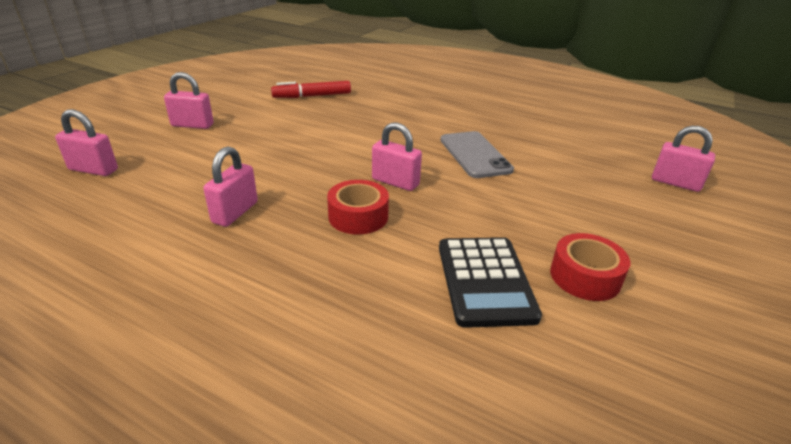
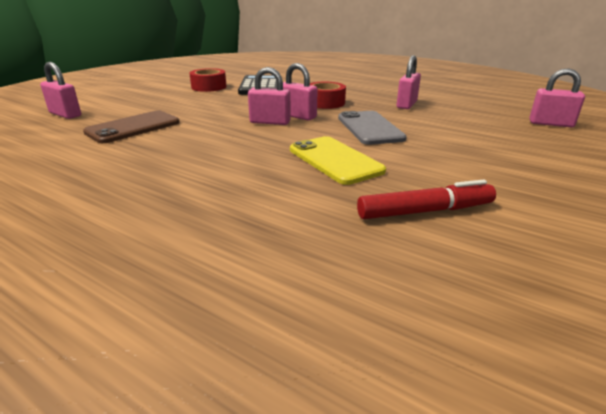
camera: 175 degrees left, 5 degrees down
(192, 125) = (538, 160): pink padlock -> pink padlock (270, 122)
(357, 125) = (335, 160): none -> yellow phone
(475, 155) = (214, 132): grey phone -> grey phone (369, 128)
(564, 161) = (133, 127): none -> brown phone

